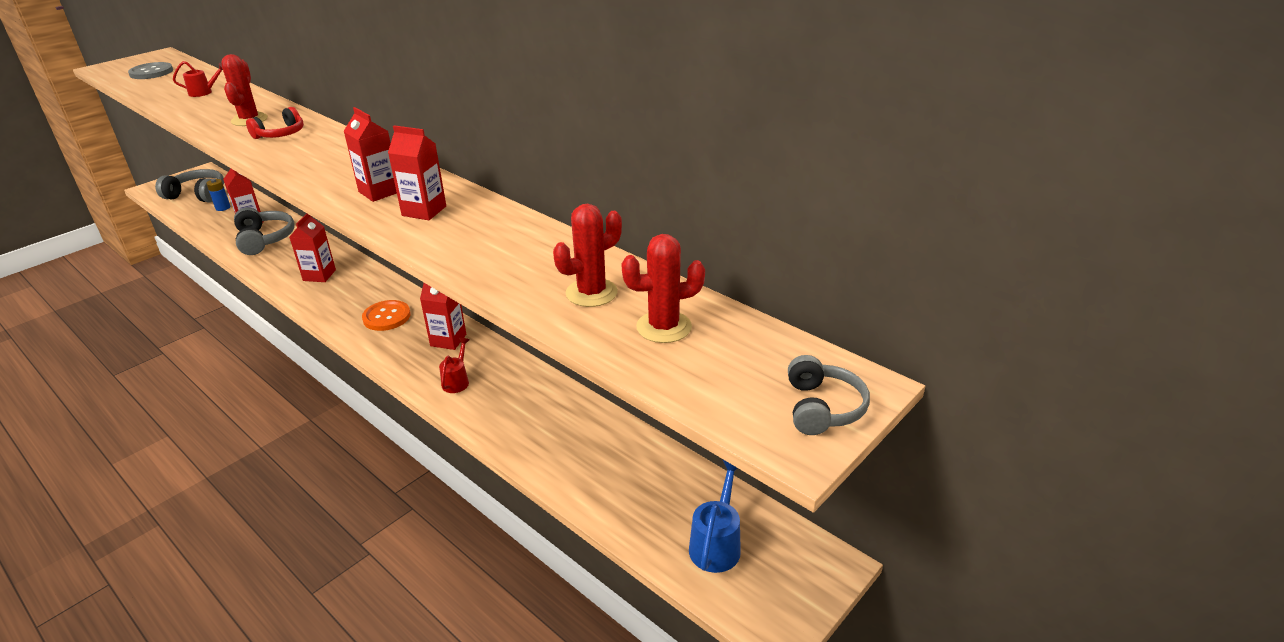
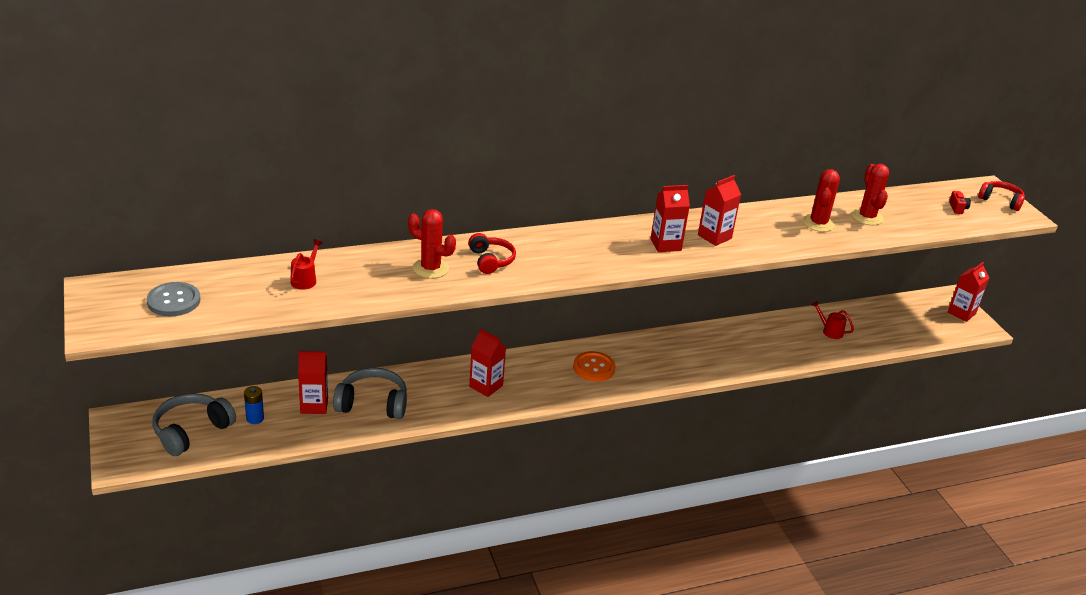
camera: 65 degrees left, 0 degrees up
(448, 340) = (653, 349): red carton -> red carton (961, 313)
(457, 381) = (711, 359): red watering can -> red watering can (830, 331)
(664, 327) = (914, 210): red cactus -> red cactus (818, 223)
(716, 544) = (920, 321): blue watering can -> none
(727, 366) = (957, 208): none -> red camera
(822, 408) = (1000, 201): grey headphones -> red headphones

